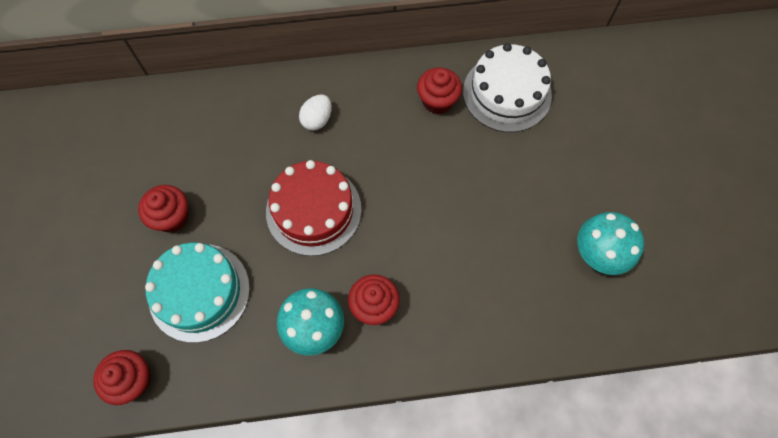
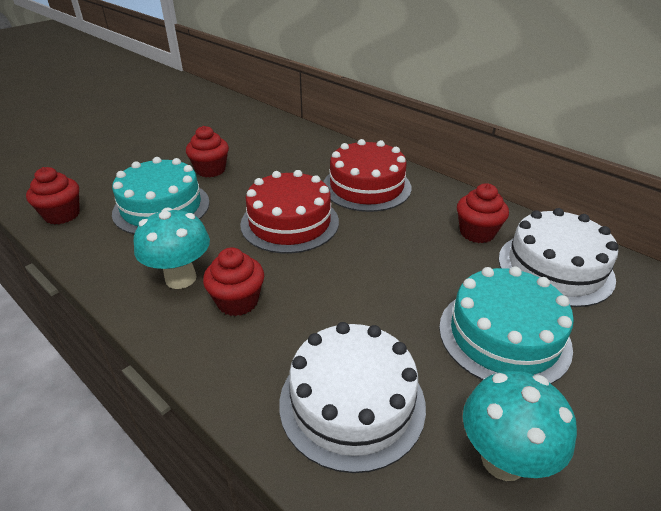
camera: 50 degrees right, 30 degrees down
(317, 120) = (366, 186): white egg -> red cake
(510, 298) = (352, 402): none -> white cake
(531, 178) = (504, 336): none -> turquoise cake

